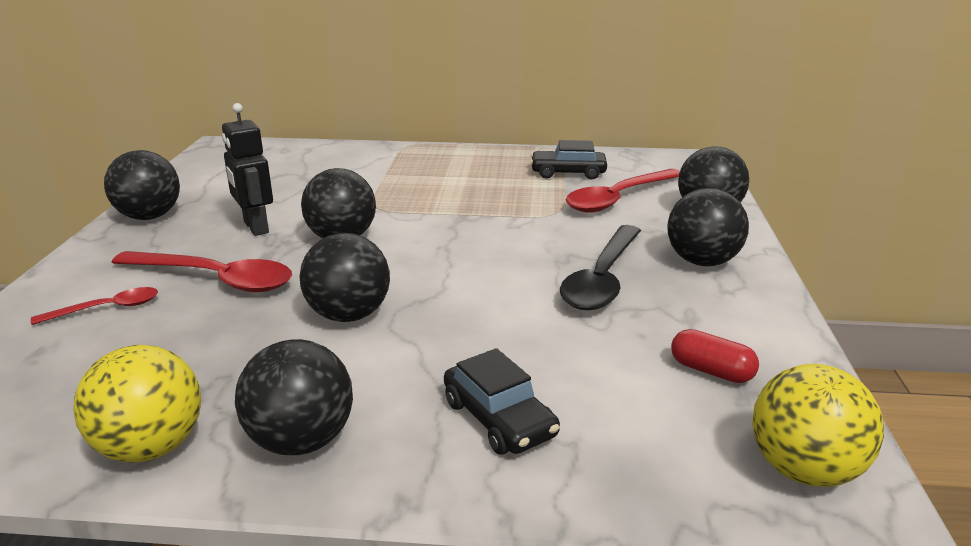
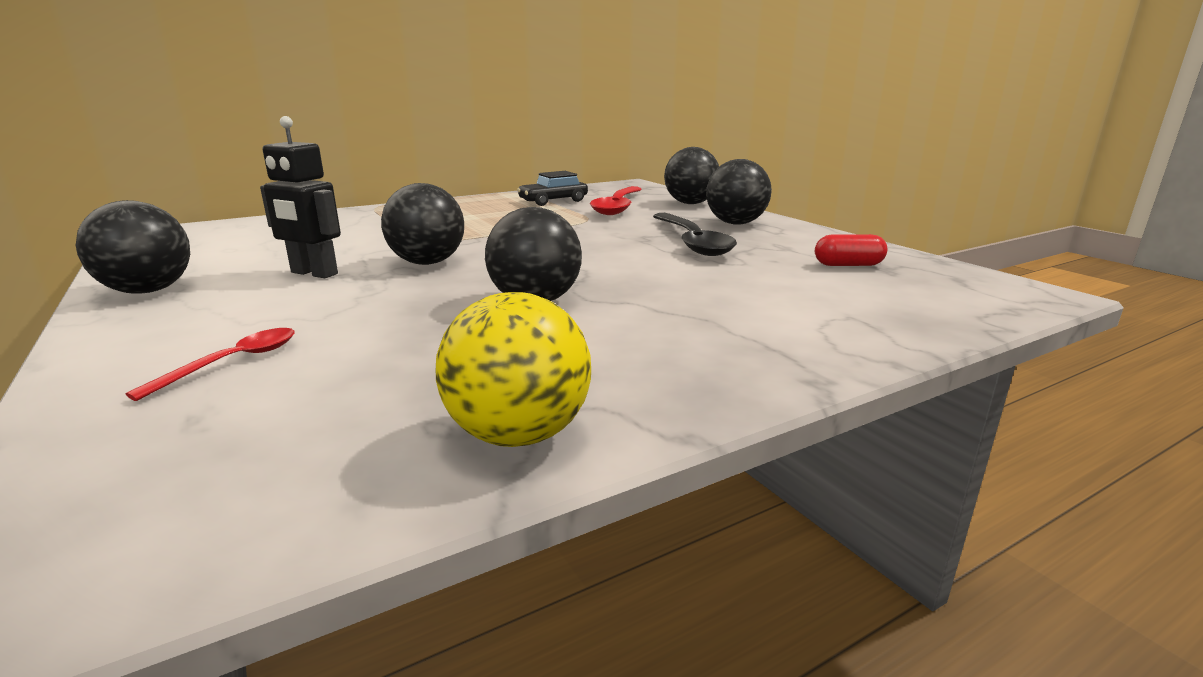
camera: 35 degrees left, 5 degrees down
(215, 279) = (338, 312): red spoon -> none
(301, 441) = (660, 379): black ball -> none
(499, 418) = (779, 320): black car -> none
(804, 470) = (982, 289): yellow ball -> none

